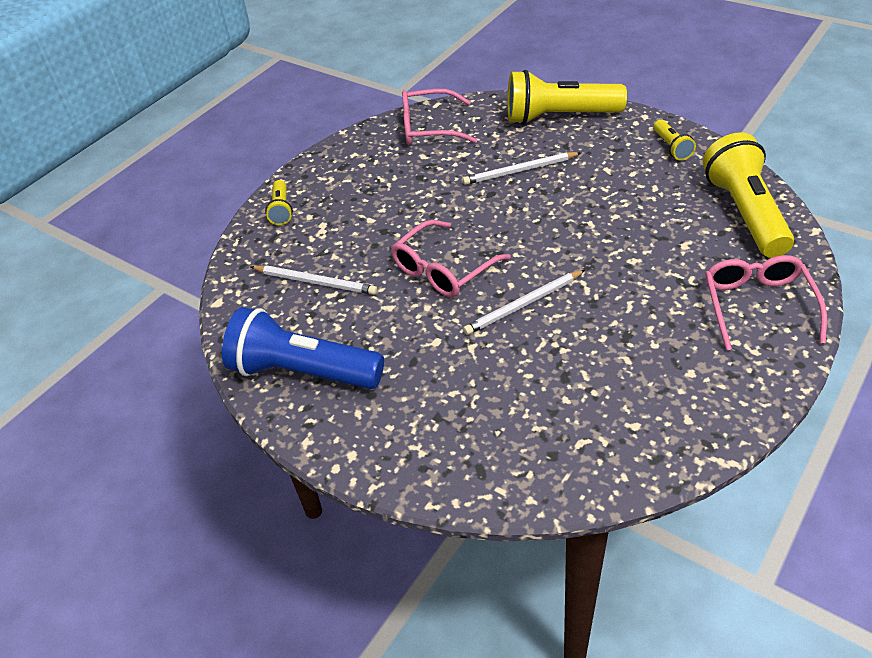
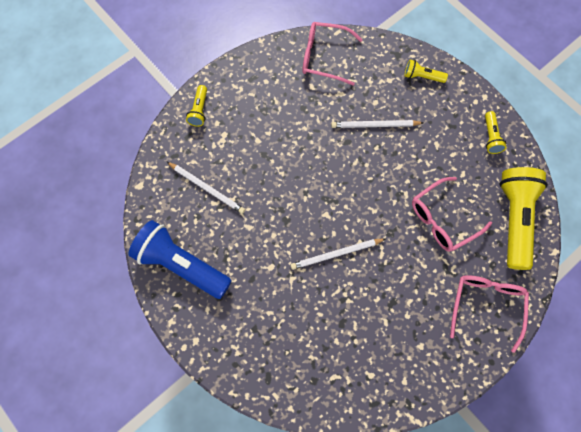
camera: 10 degrees right, 25 degrees up
(442, 270) = (293, 205): pink glasses -> pink glasses (442, 220)
(559, 117) = (422, 77): yellow flashlight -> yellow flashlight, size x0.46

